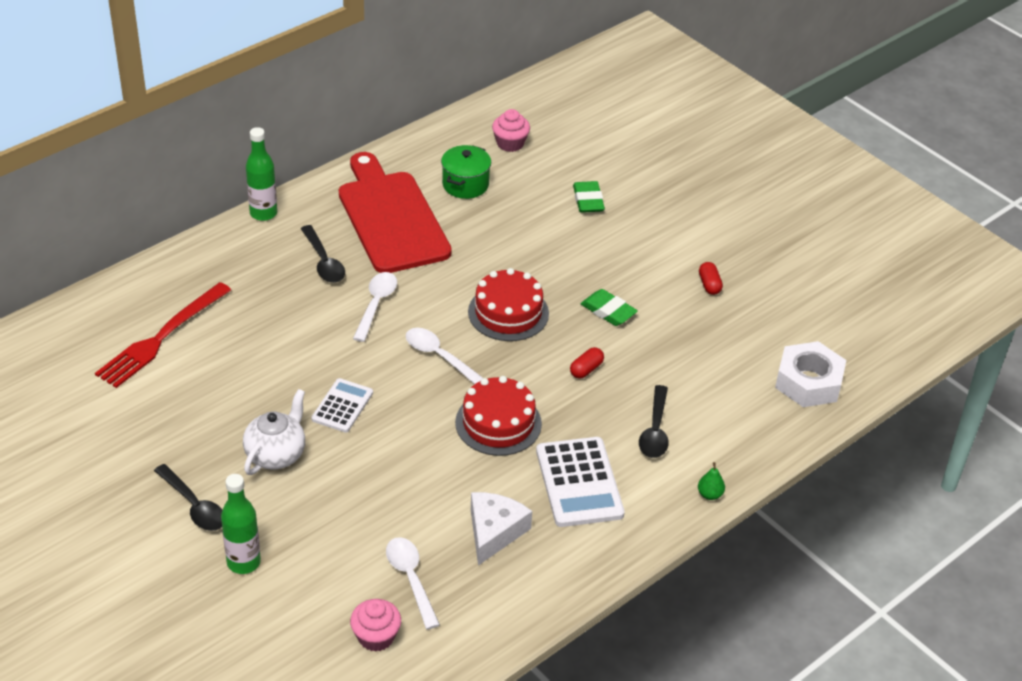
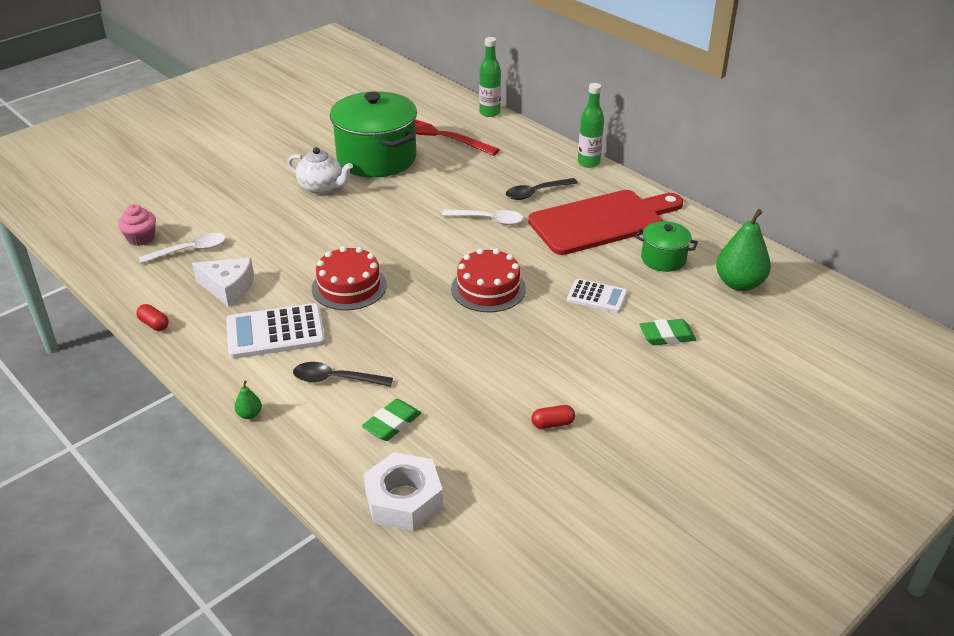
camera: 90 degrees right, 5 degrees down
(194, 506) = (277, 161): black spoon -> none
(210, 400) = (376, 158): none -> green pot
(243, 562) = (222, 183): green bottle -> green bottle (489, 113)
(342, 406) = (370, 211): white calculator -> white calculator (597, 296)
(439, 356) = (428, 253): white spoon -> none
(510, 143) = (739, 284): pink cupcake -> green pear
(586, 369) = (416, 336): red capsule -> red capsule (154, 324)
(608, 311) = (499, 349): green eraser -> green eraser (392, 423)

